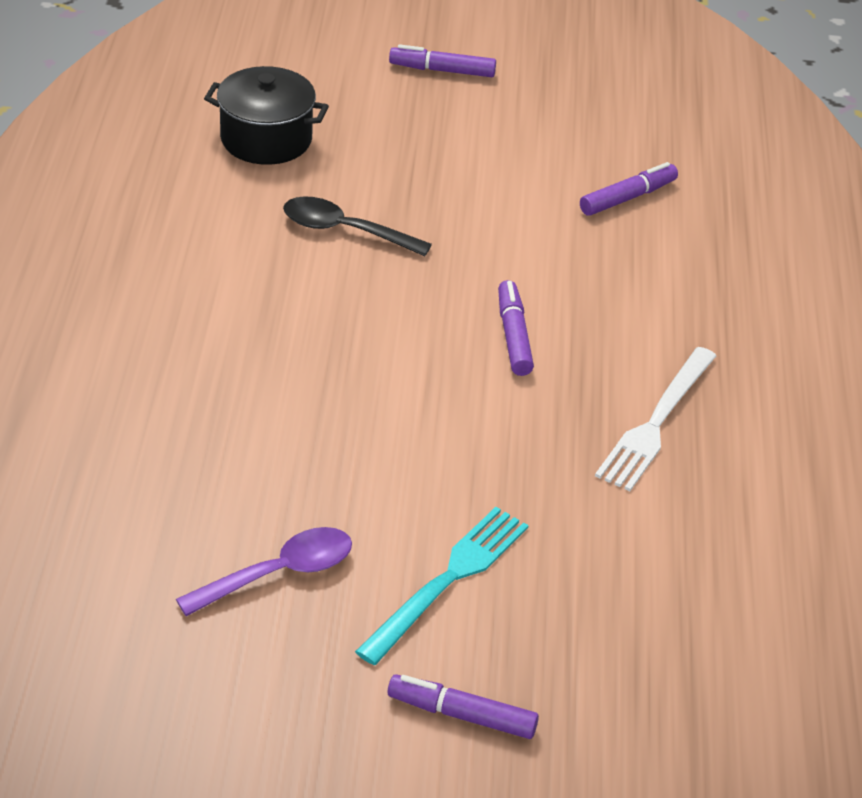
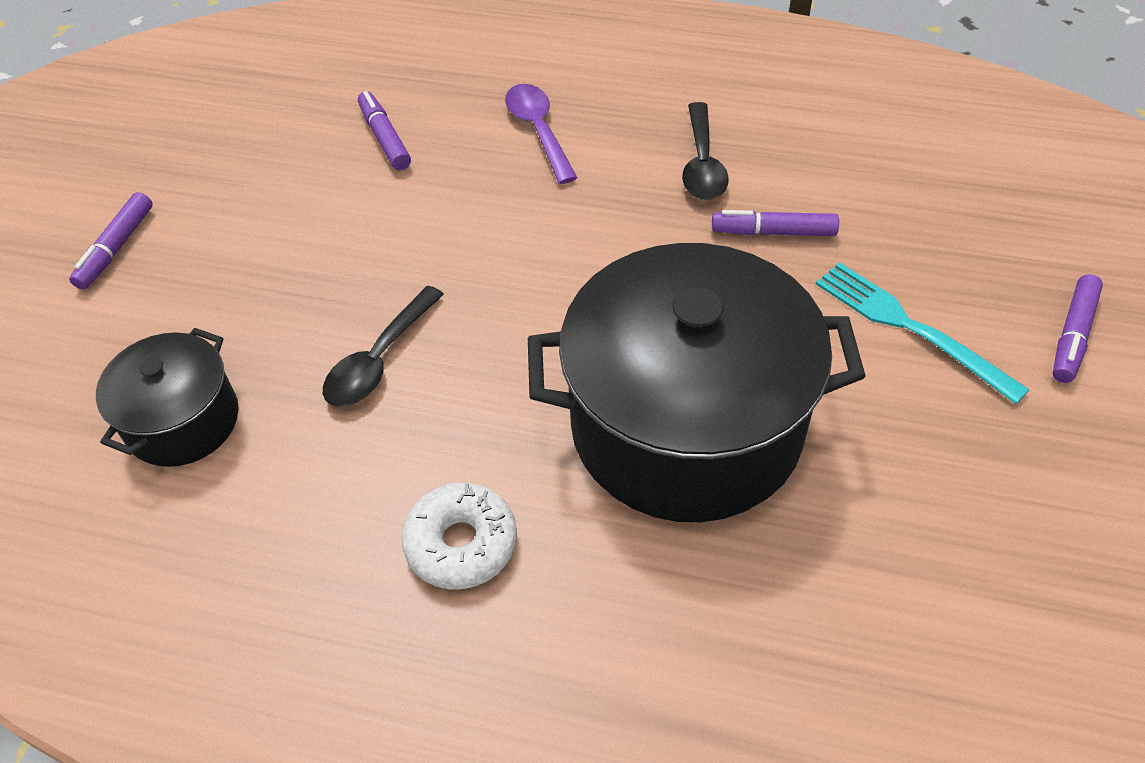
camera: 75 degrees left, 10 degrees up
(165, 296) = (461, 544): none -> white donut
(279, 573) = (914, 460): purple spoon -> purple spoon (538, 130)
(298, 419) = (686, 426): none -> black pot
(513, 336) = (575, 243): purple marker -> purple marker (773, 232)
(656, 422) = (702, 164): white fork -> black spoon

